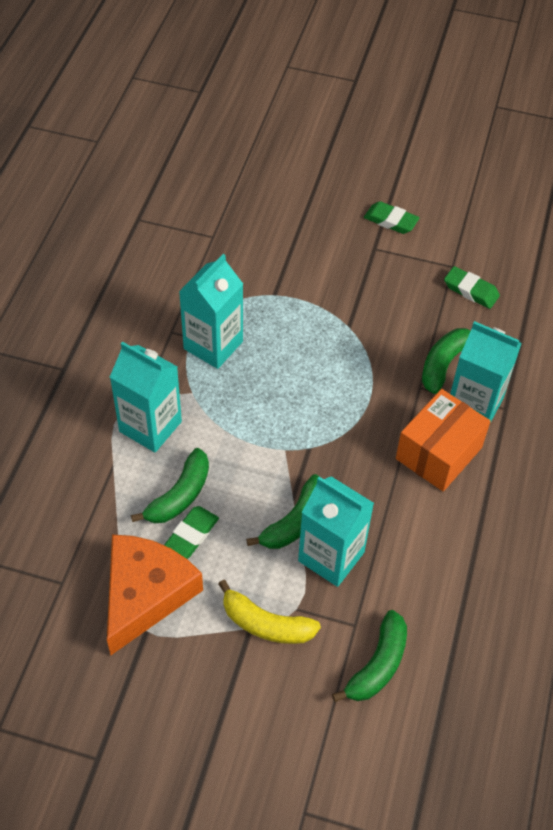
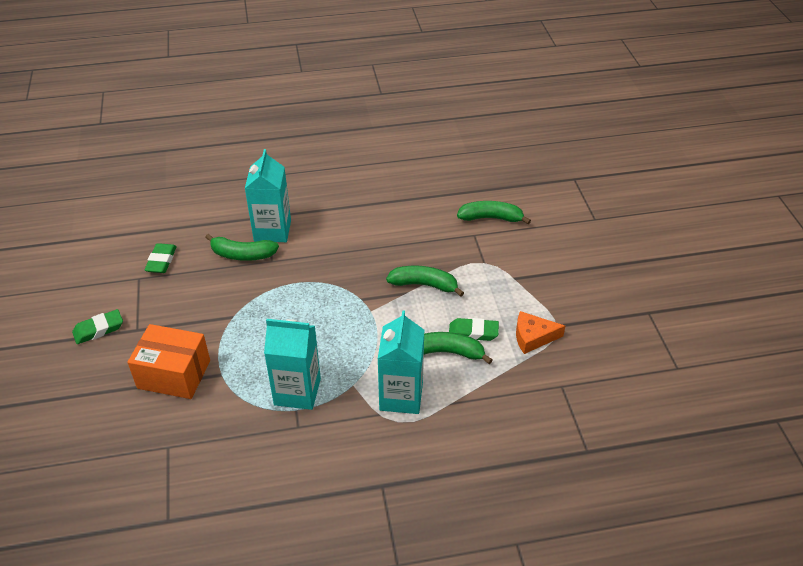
camera: 115 degrees left, 10 degrees down
(145, 594) = (533, 337): orange cheese -> orange cheese, size x0.56
(265, 624) = (505, 272): yellow banana -> none
(331, 556) = (437, 259): turquoise carton -> none
(390, 221) = (98, 329): green eraser -> green eraser turned 60 degrees clockwise
(438, 453) = (324, 236): orange box -> orange box (174, 374)

